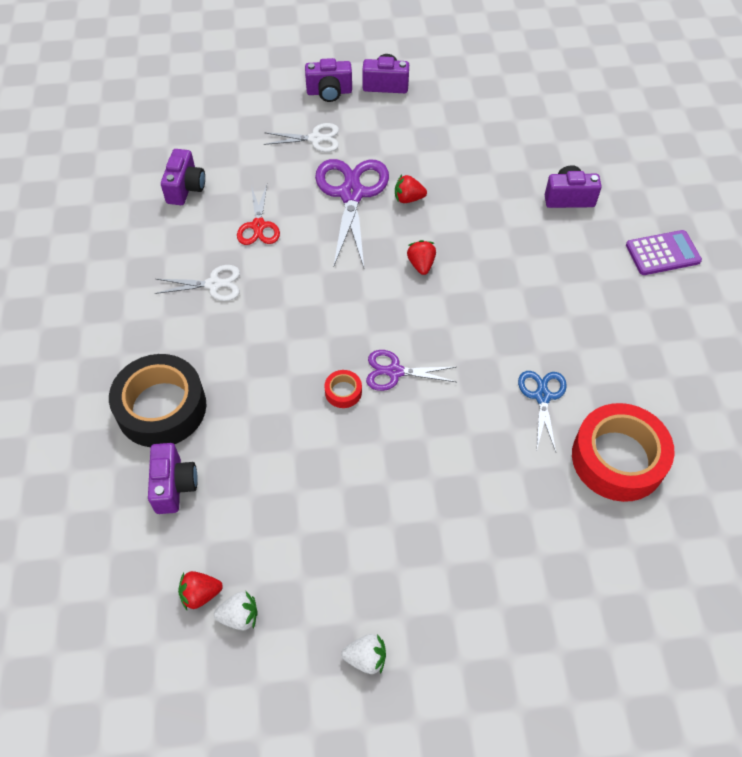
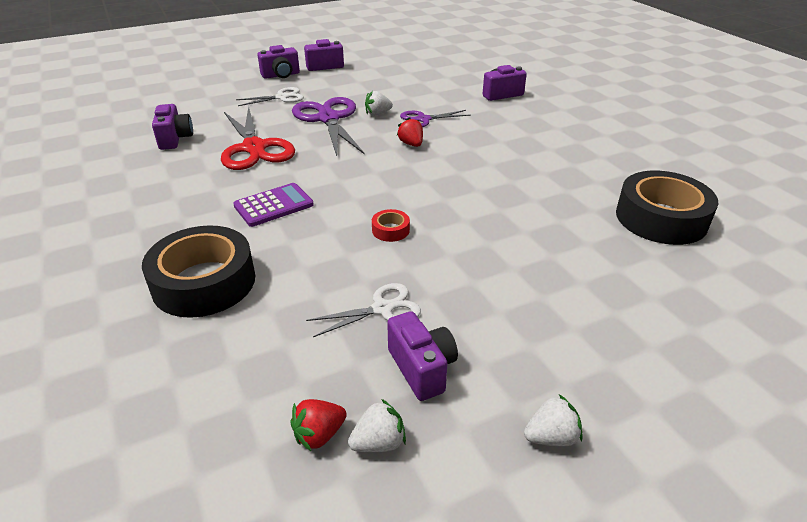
camera: 20 degrees left, 20 degrees down
(174, 485) = (243, 341): purple camera -> purple camera (422, 368)
(213, 284) = (226, 188): white scissors -> white scissors (382, 309)
(258, 226) = (254, 148): red scissors -> red scissors, size x1.79
(395, 372) = (430, 208): purple scissors -> purple scissors (423, 119)
(408, 198) = (377, 113): red strawberry -> white strawberry
(542, 396) = (568, 196): blue scissors -> none
(618, 458) = (661, 218): red tape -> black tape
(662, 253) = (591, 108): purple calculator -> purple calculator (274, 205)

